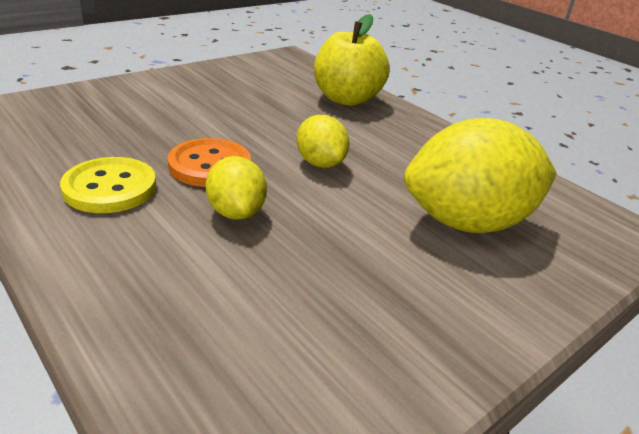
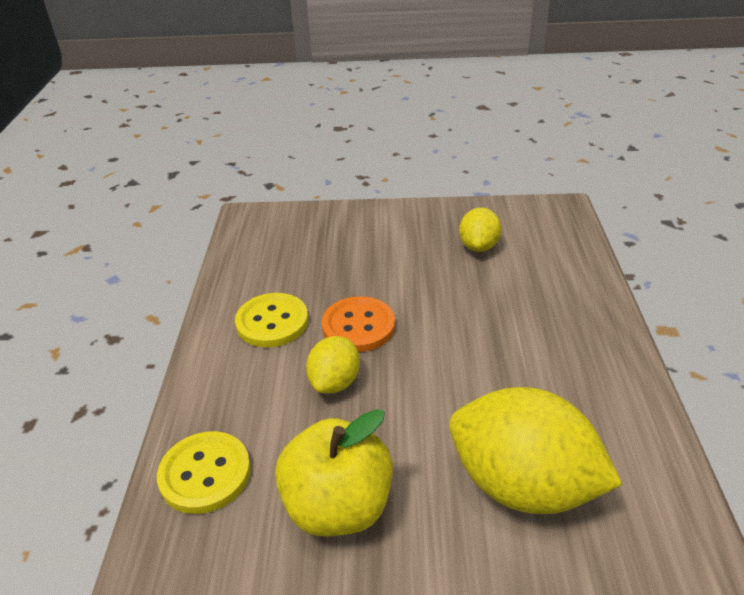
camera: 45 degrees right, 5 degrees up
(181, 344) = (205, 474): none -> yellow button
(320, 163) = (452, 359): yellow lemon -> yellow lemon (478, 246)
(346, 99) = (564, 287): yellow apple -> yellow apple (338, 506)

